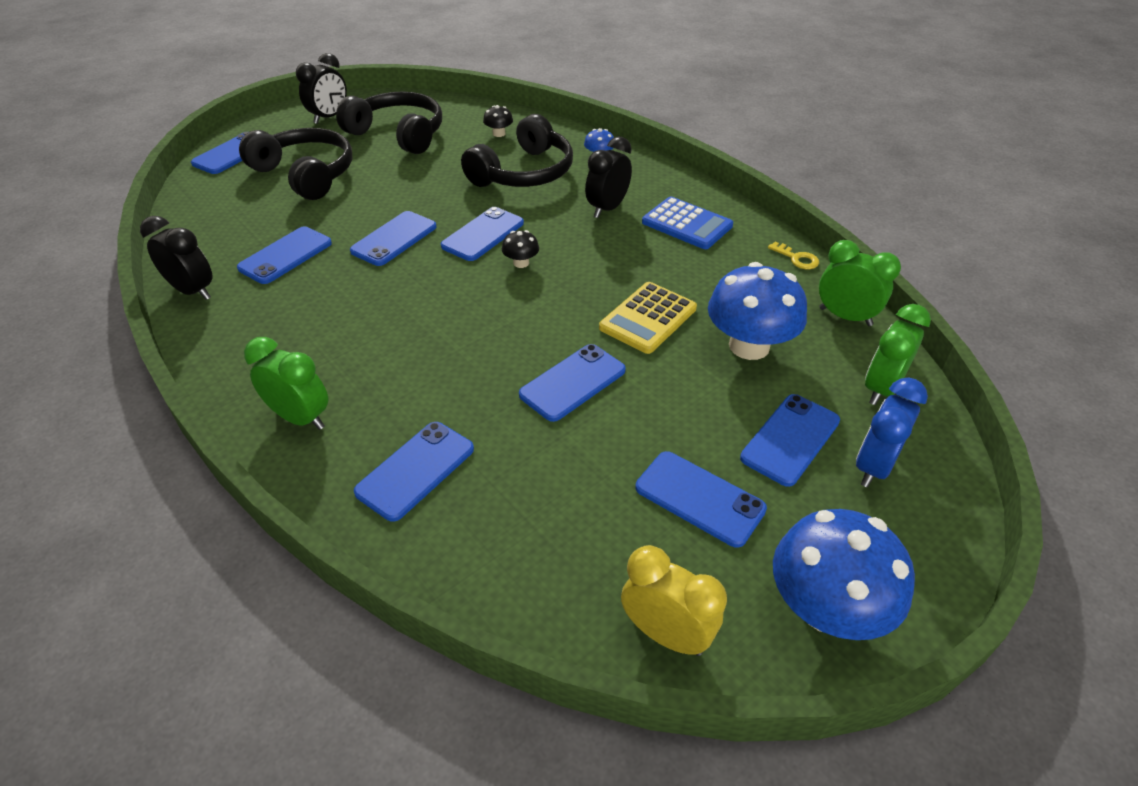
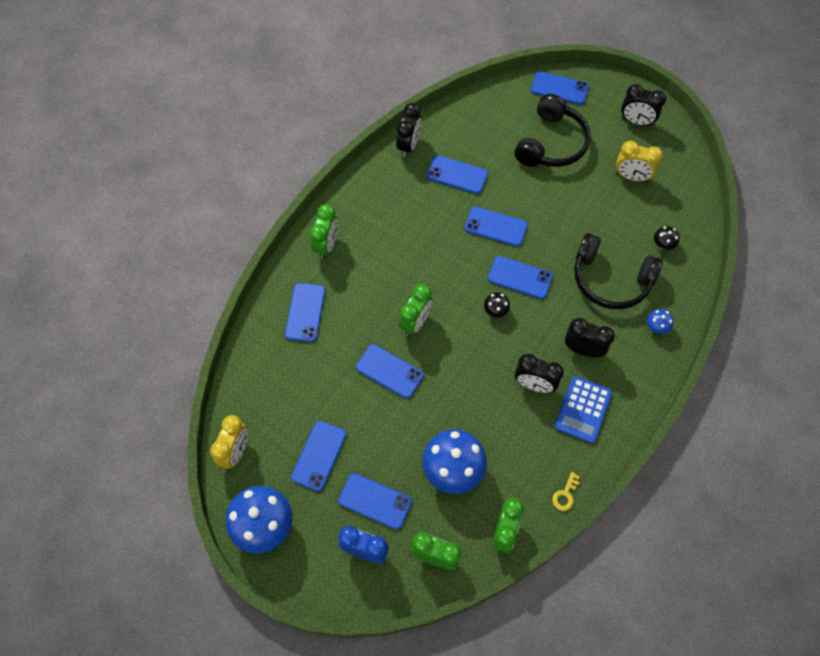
camera: 75 degrees right, 20 degrees up
(398, 134) = (631, 177): black headphones -> yellow clock
(416, 470) = (305, 312): blue phone -> blue phone turned 75 degrees clockwise
(502, 340) = (415, 322): none -> green clock
(641, 253) = (534, 384): none -> black clock
(648, 318) = (462, 402): yellow calculator -> none

